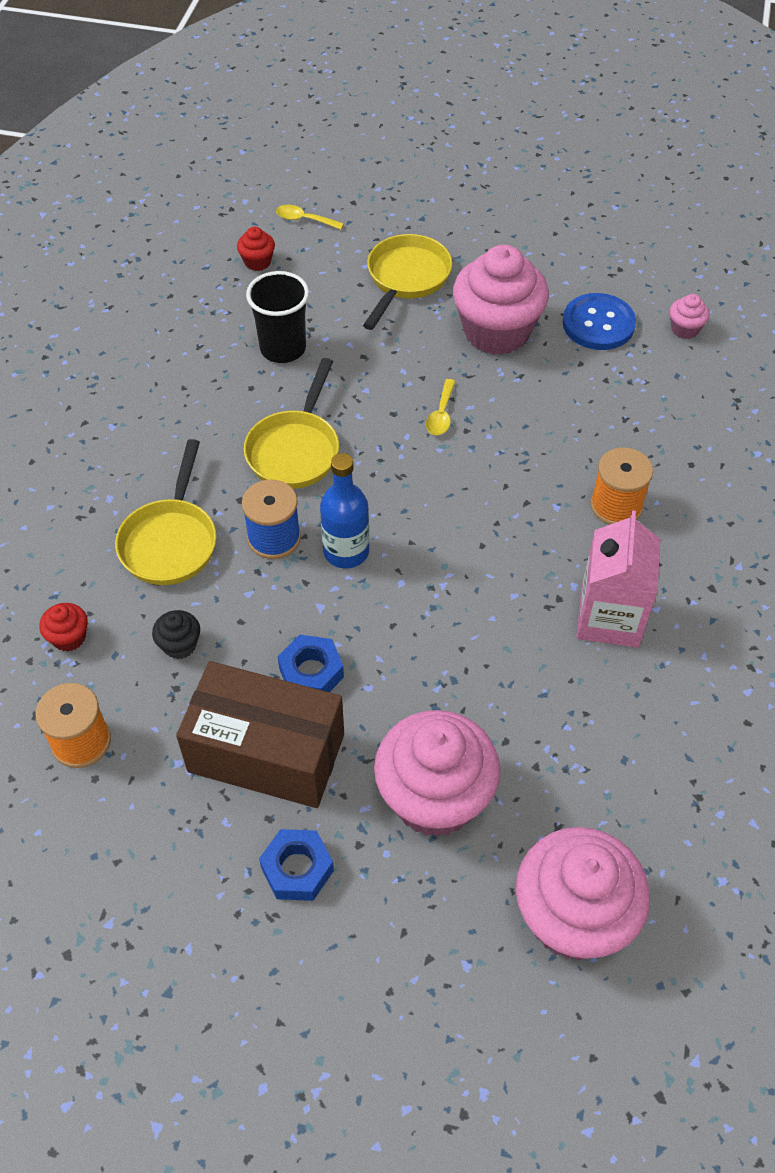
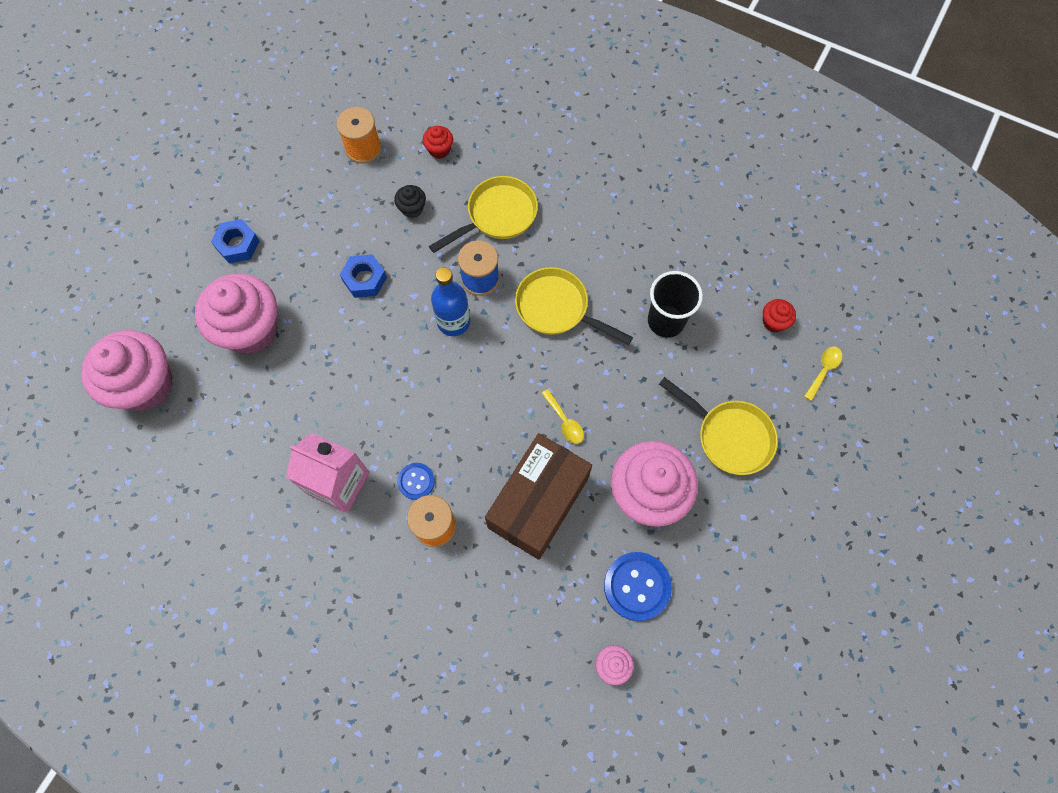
camera: 105 degrees right, 15 degrees up
(171, 541) = (497, 216): yellow pan -> yellow pan turned 120 degrees clockwise
(266, 753) = (318, 243): brown box -> brown box (538, 503)
(441, 414) = (564, 421): yellow spoon -> yellow spoon turned 150 degrees counterclockwise
(572, 537) = (416, 481): none -> blue button

